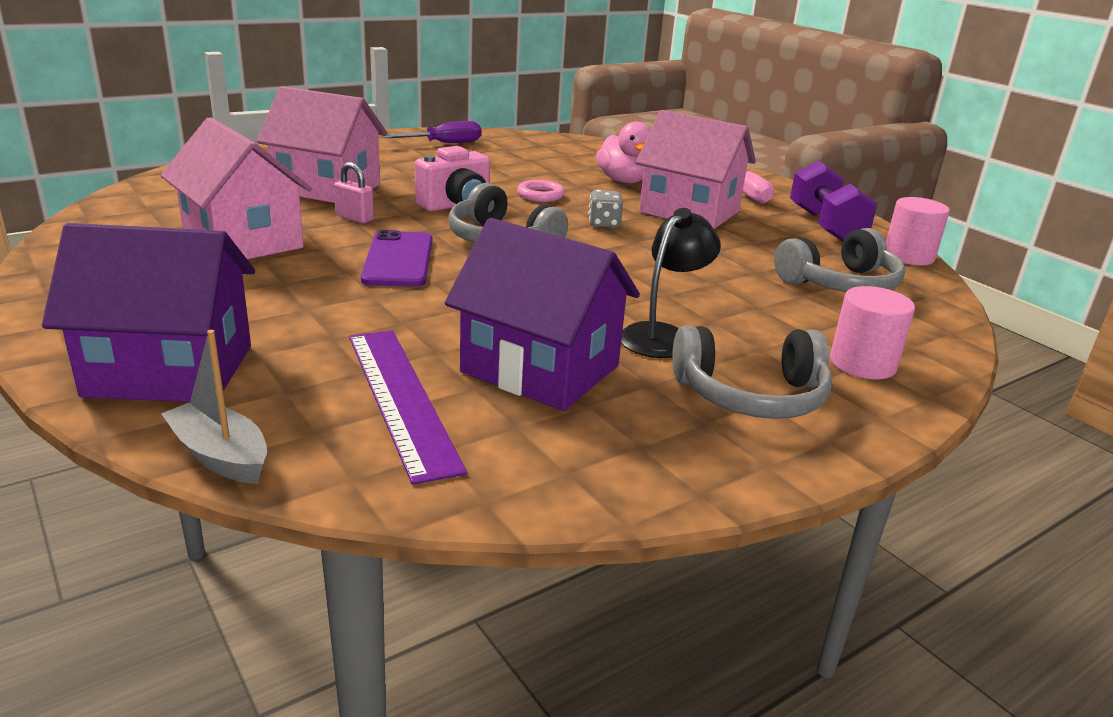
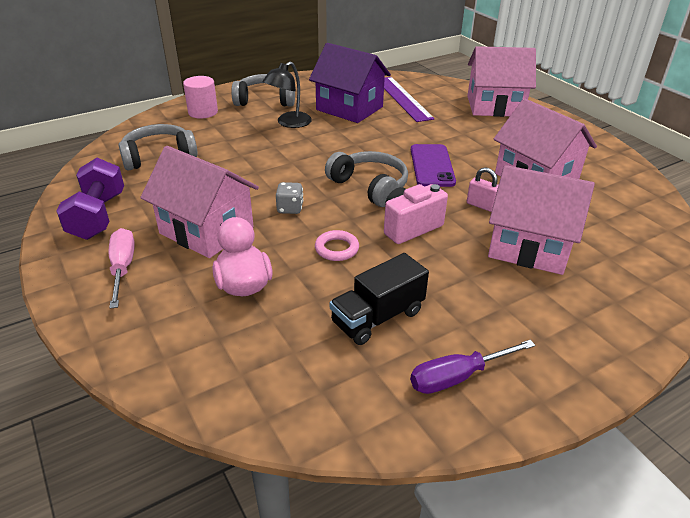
camera: 175 degrees left, 10 degrees up
(170, 370) = (495, 106): purple house -> pink house
(220, 456) = (452, 83): grey boat -> none
(500, 163) = (377, 317): none -> black truck
(908, 256) = (74, 182): pink cylinder -> none

